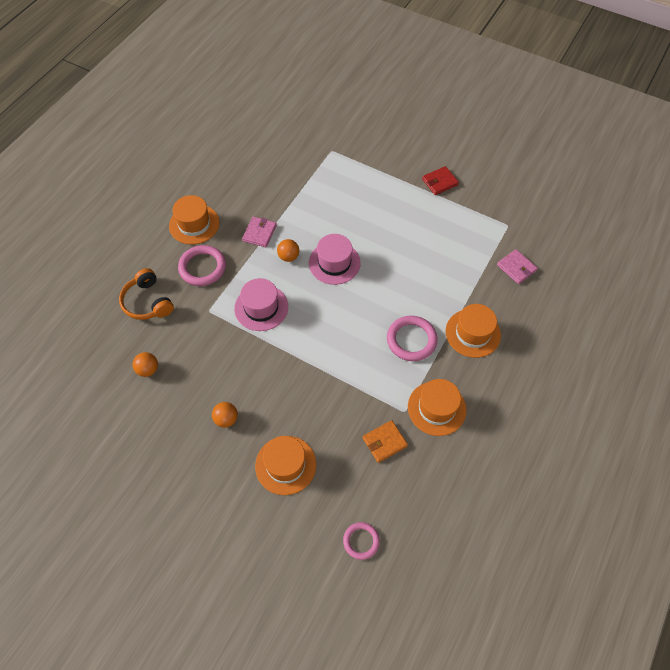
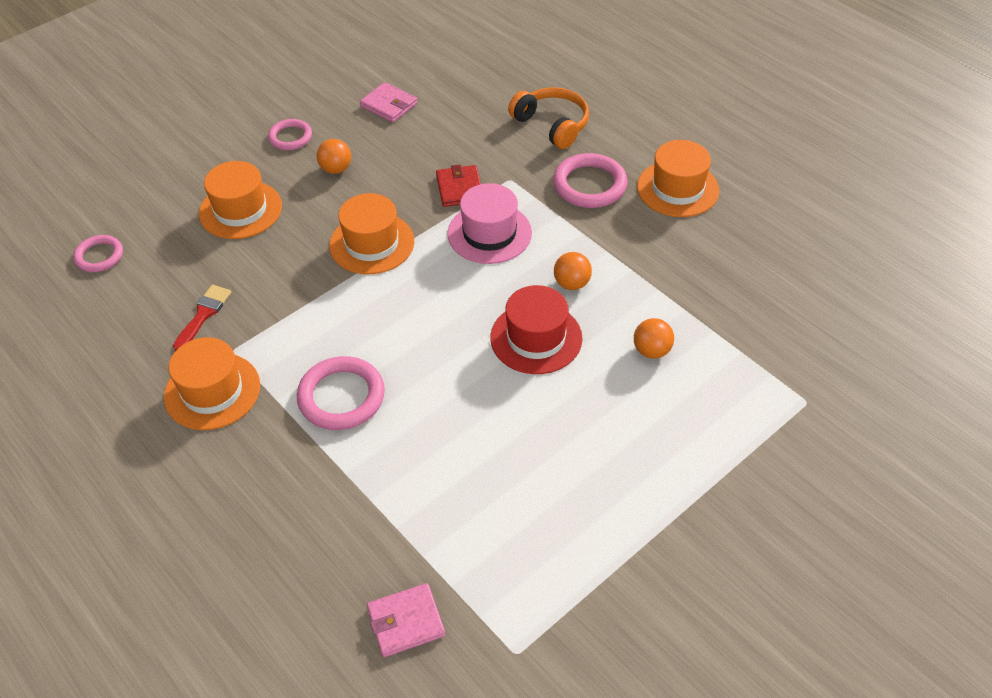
camera: 110 degrees right, 10 degrees down
(148, 302) = (552, 125): orange headphones -> orange headphones turned 60 degrees clockwise
(148, 369) = (446, 113): orange ball -> orange ball (651, 351)
(199, 466) = (290, 137): none -> pink ring
(259, 233) = (633, 259): pink wallet -> pink wallet (389, 105)
(334, 263) = (536, 338): pink hat -> red hat
(384, 442) = (203, 314): orange wallet -> red brush
(440, 182) = (674, 565): red wallet -> red wallet (459, 188)
(473, 333) = (307, 488): orange hat -> orange hat (372, 243)

